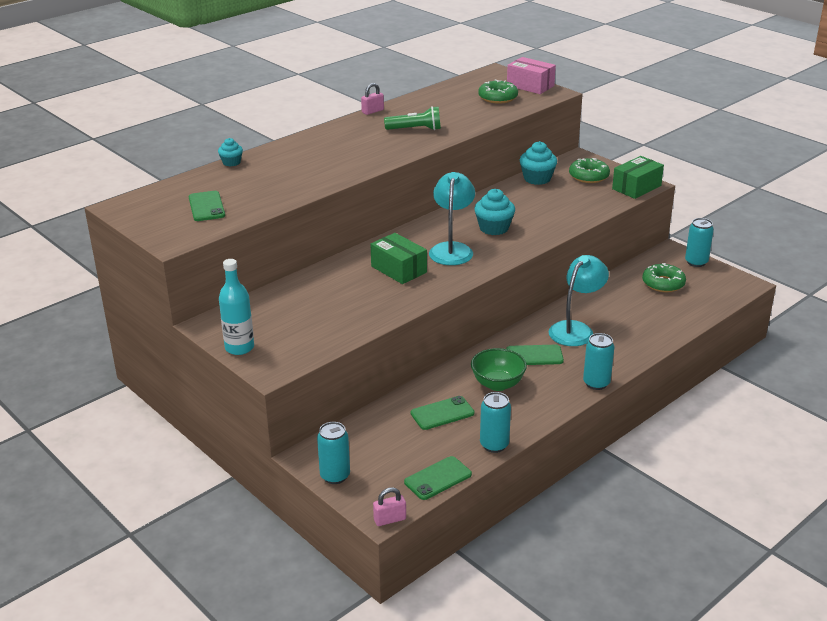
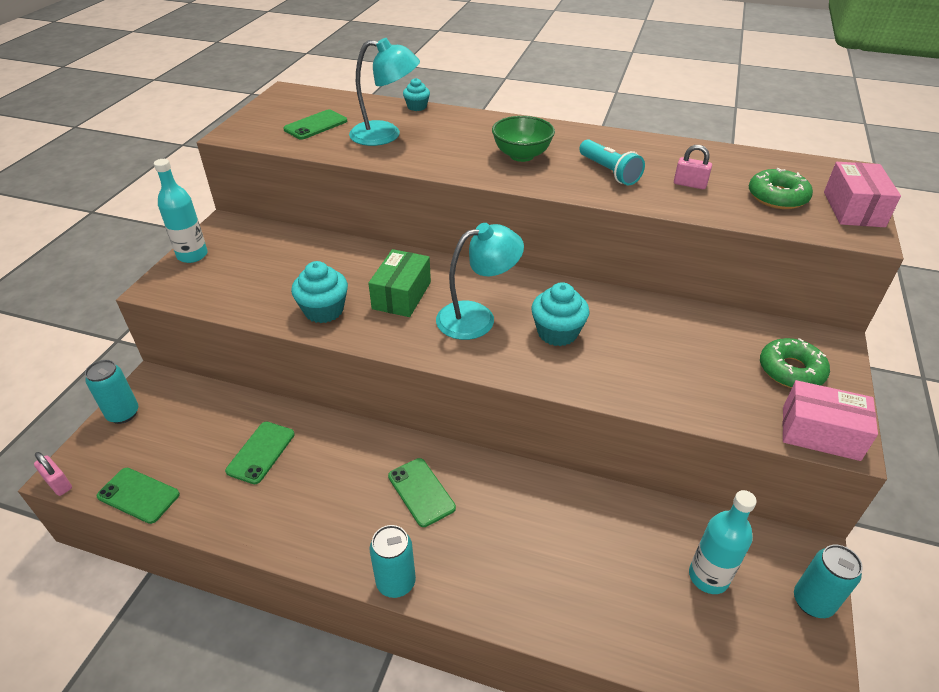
camera: 60 degrees right, 10 degrees up
(372, 111) = (621, 134): pink padlock -> pink padlock (689, 184)
(415, 129) = (609, 172): green flashlight -> turquoise flashlight
(442, 413) = (261, 452): green phone -> green phone turned 75 degrees clockwise
(494, 445) = (217, 522): turquoise can -> none
(497, 384) = (341, 479): green bowl -> green bowl (521, 155)
(537, 179) = (724, 325): turquoise cupcake -> turquoise cupcake (324, 310)
(576, 329) = (509, 513): turquoise lamp -> turquoise lamp (386, 135)
(636, 187) = (820, 433): green box -> pink box
(663, 283) = (708, 577): green donut -> turquoise bottle

